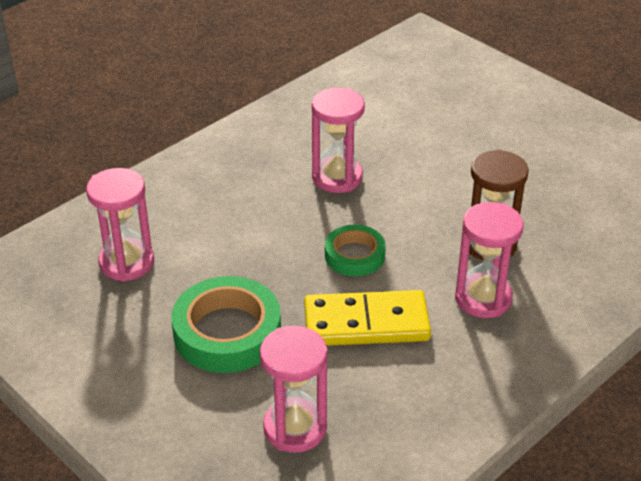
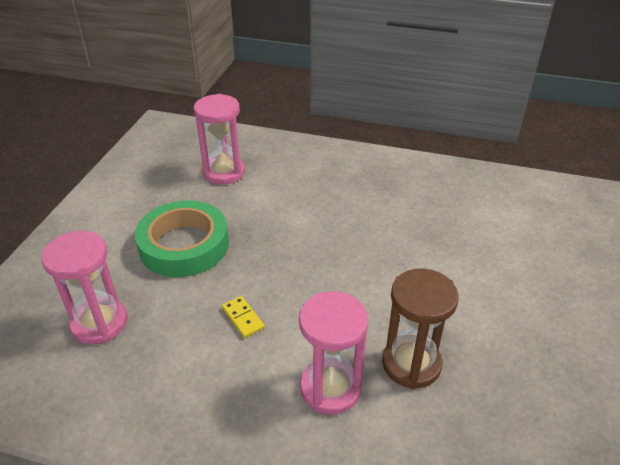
camera: 60 degrees right, 0 degrees up
(337, 177) = (405, 230): pink hourglass -> none
(354, 255) = (320, 278): green tape -> none
(366, 323) = (242, 318): yellow domino -> yellow domino, size x0.41

